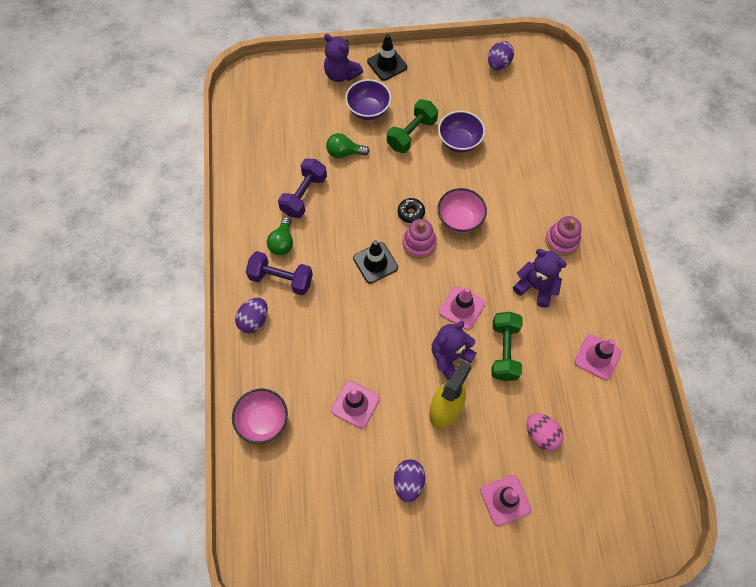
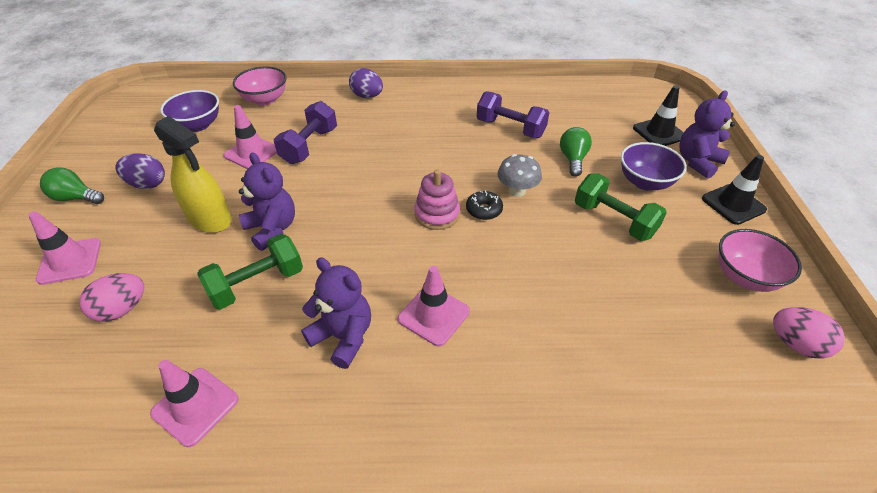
camera: 95 degrees right, 20 degrees down
(281, 279) = (408, 112): purple dumbbell -> purple dumbbell (309, 146)
(282, 243) = (451, 113): green light bulb -> green light bulb (76, 198)
(375, 263) = (415, 176): black traffic cone -> black traffic cone (659, 132)
(386, 191) = (517, 191): none -> grey mushroom
(459, 142) = (609, 271): purple bowl -> purple bowl (198, 125)
(459, 220) = (470, 258): pink bowl -> pink bowl (745, 277)
(462, 308) = (334, 247): pink traffic cone -> pink traffic cone (434, 315)
(498, 64) = (796, 344): purple egg -> pink egg
(504, 351) = (257, 284): green dumbbell -> green dumbbell turned 45 degrees counterclockwise
(536, 287) = (343, 337): purple teddy bear -> purple teddy bear turned 90 degrees counterclockwise
(562, 241) = (420, 389): pink stacking toy -> none

